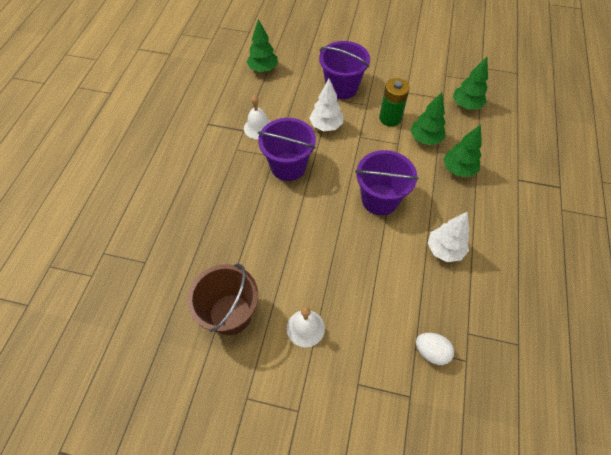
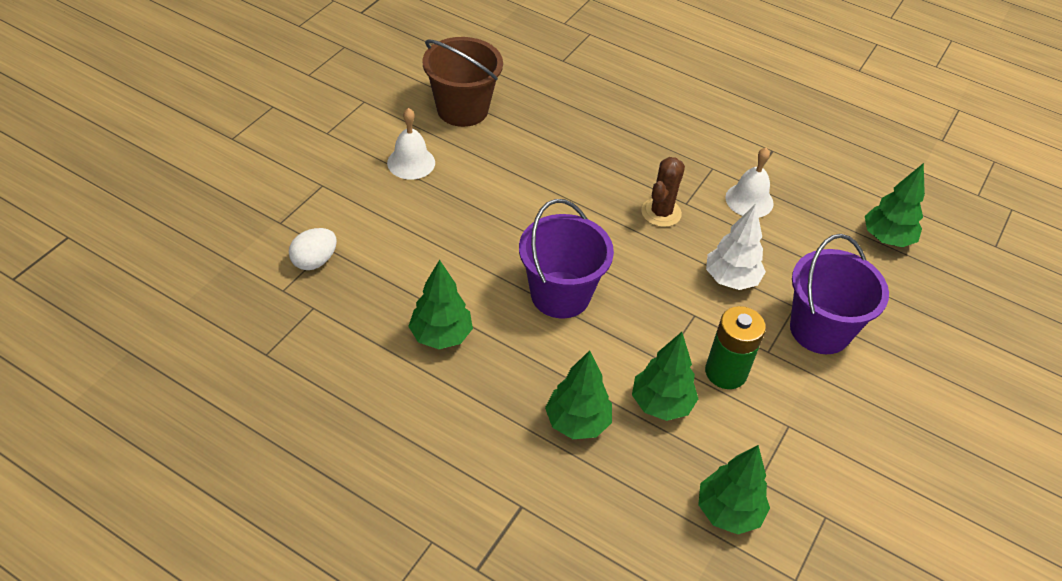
camera: 105 degrees right, 10 degrees down
(288, 166) = (661, 212): purple bucket -> brown cactus
(444, 250) = (441, 336): white tree -> green tree

